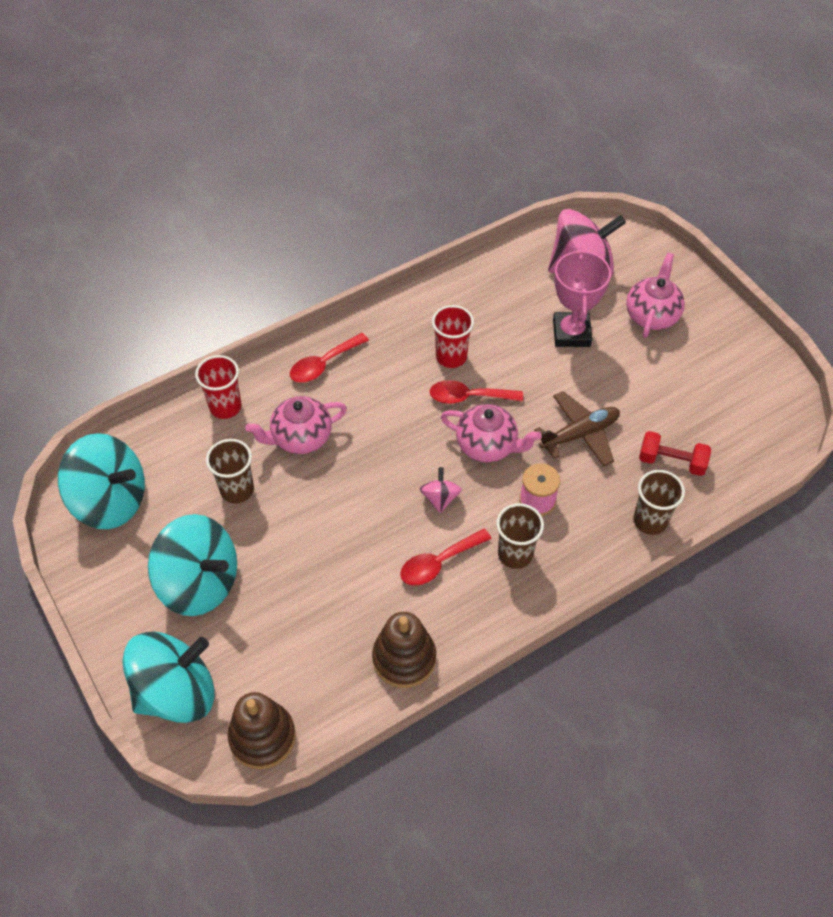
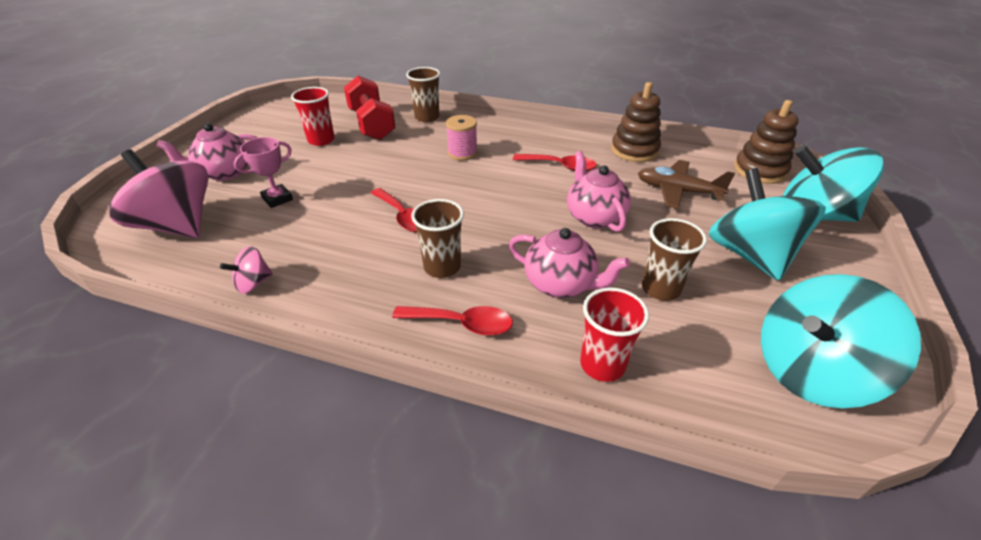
camera: 130 degrees left, 15 degrees down
(110, 500) = (810, 371): turquoise spinning top -> turquoise spinning top turned 90 degrees counterclockwise
(440, 498) = (513, 187): pink spinning top -> pink spinning top (253, 283)
(451, 357) = (366, 246): red cup -> red cup (321, 140)
(487, 445) = (441, 188): pink teapot -> pink teapot (594, 217)
(515, 554) = (512, 145): brown cup -> brown cup (442, 267)
(571, 333) = (277, 199): pink trophy -> pink trophy, size x0.64
(580, 434) = (385, 159): brown plane -> brown plane (677, 191)
(671, 462) = (372, 124): red dumbbell -> red dumbbell, size x1.56

